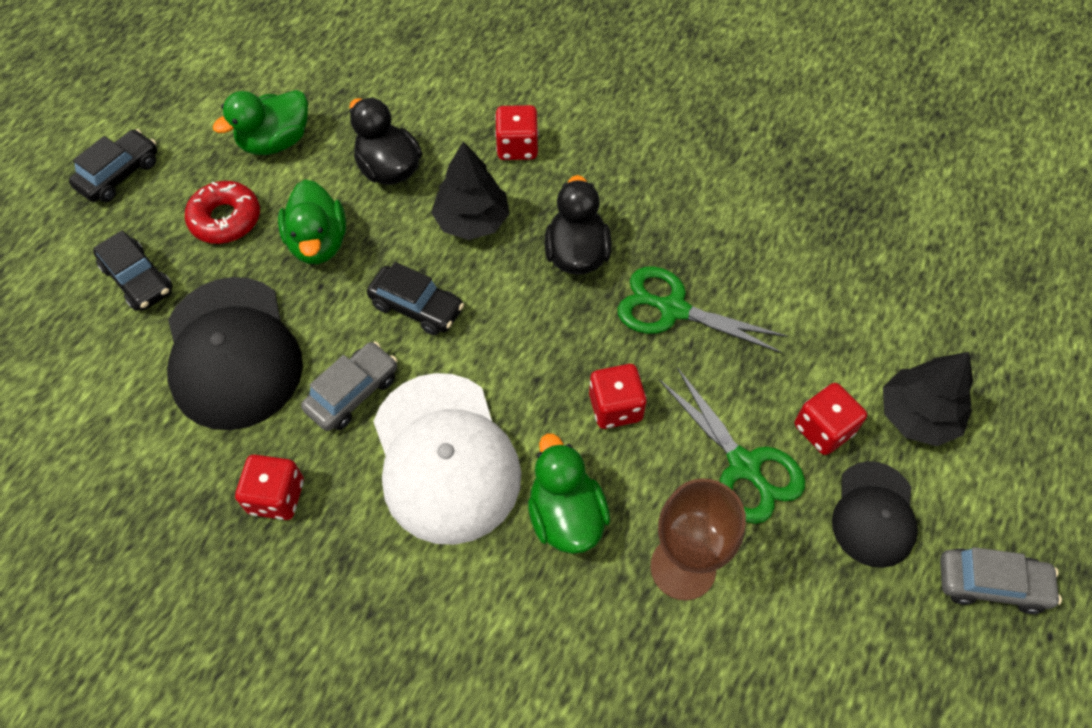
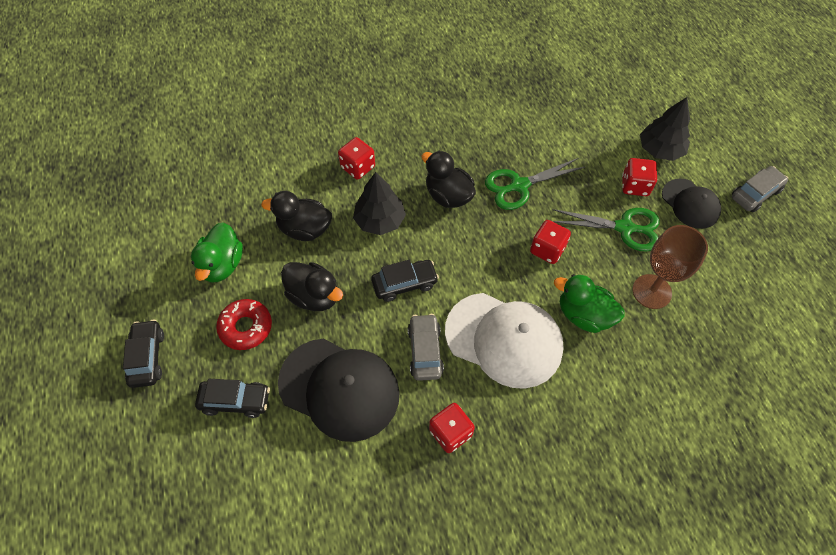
camera: 45 degrees left, 0 degrees up
(318, 243) = (314, 296): green duck -> black duck

